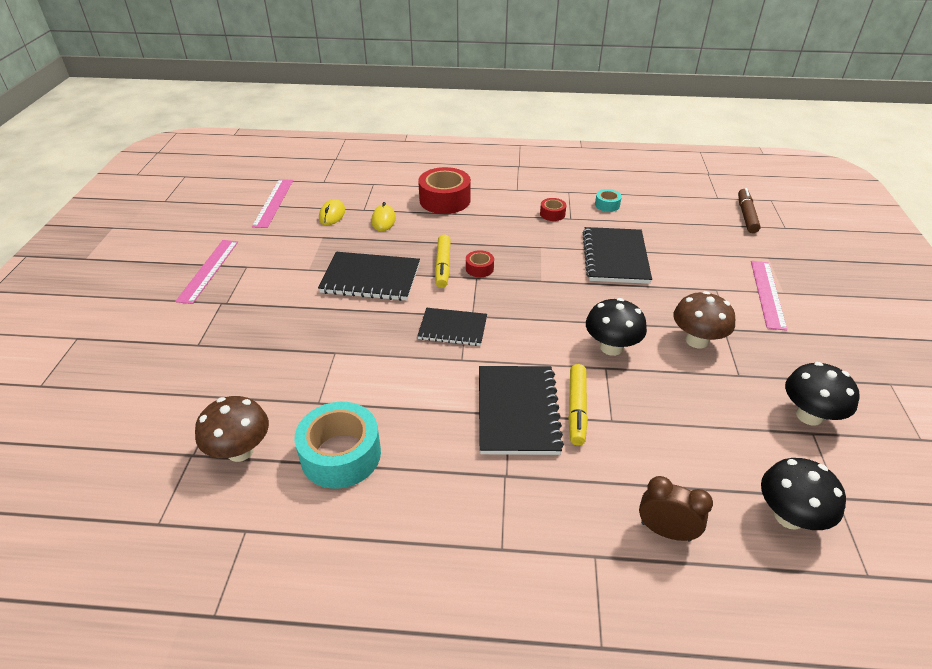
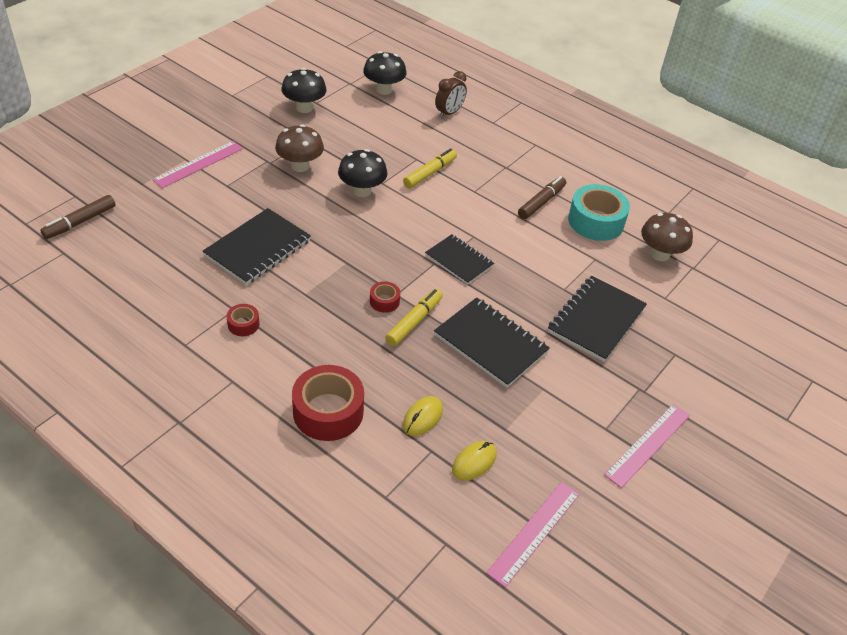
camera: 150 degrees left, 5 degrees up
(423, 444) = (541, 202): none -> brown marker
(517, 411) = (467, 190): black notebook -> black notebook (596, 320)
(607, 205) = (176, 304): turquoise tape -> none
(665, 531) = (449, 113): brown clock -> brown clock turned 105 degrees counterclockwise

